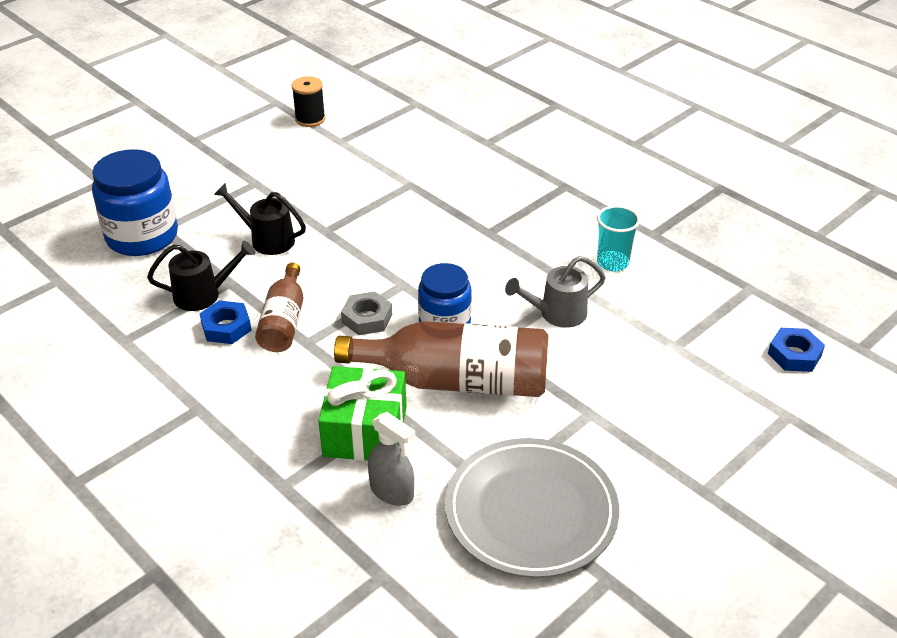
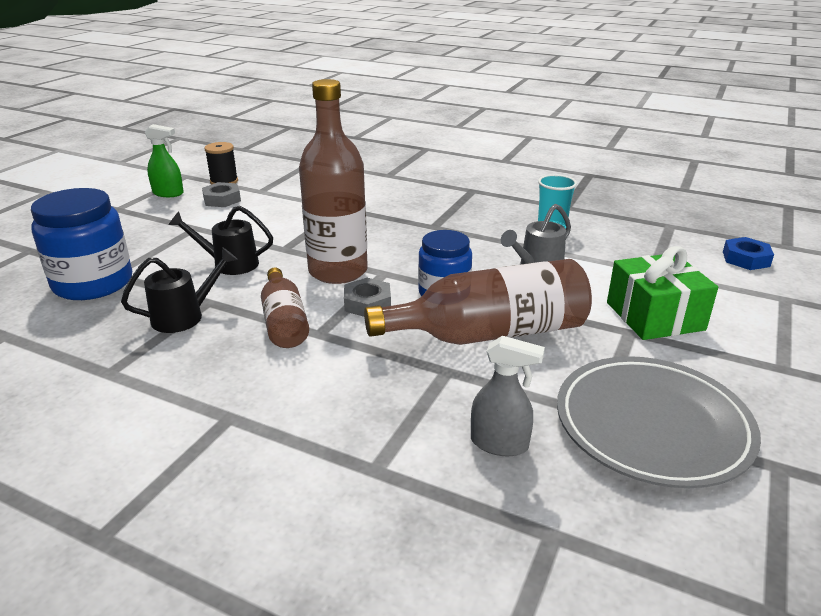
camera: 20 degrees left, 10 degrees down
(226, 327) = (224, 338): blue nut -> none
(249, 127) = (168, 193): none -> green spray bottle
(296, 147) = (222, 199): none -> grey nut
(361, 272) = (338, 271): none -> brown bottle
(365, 431) = (431, 395): green gift -> green gift (654, 316)

